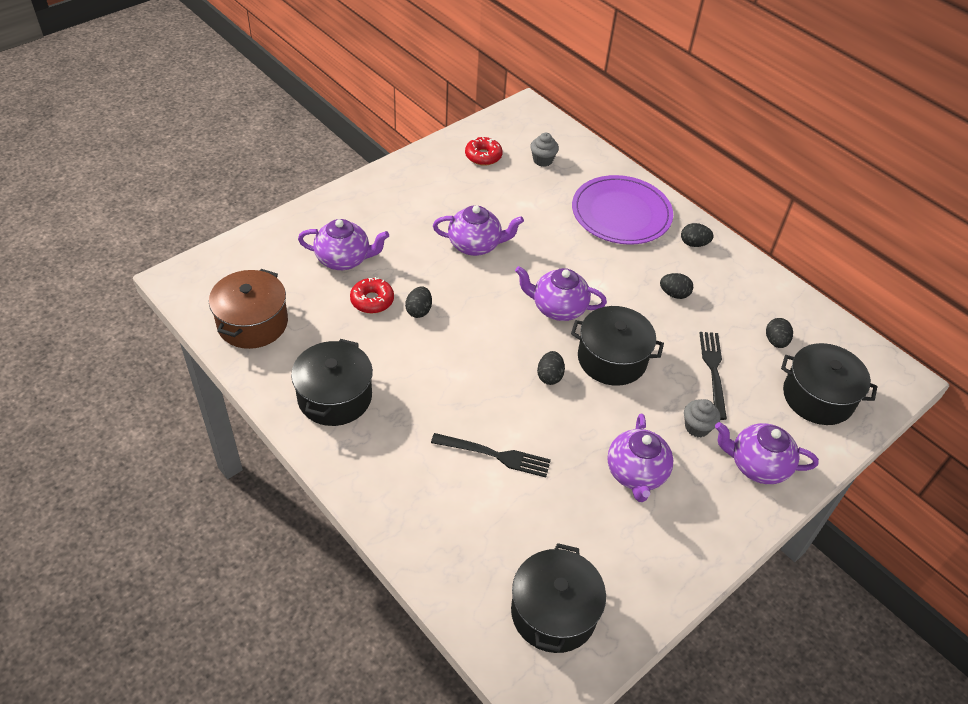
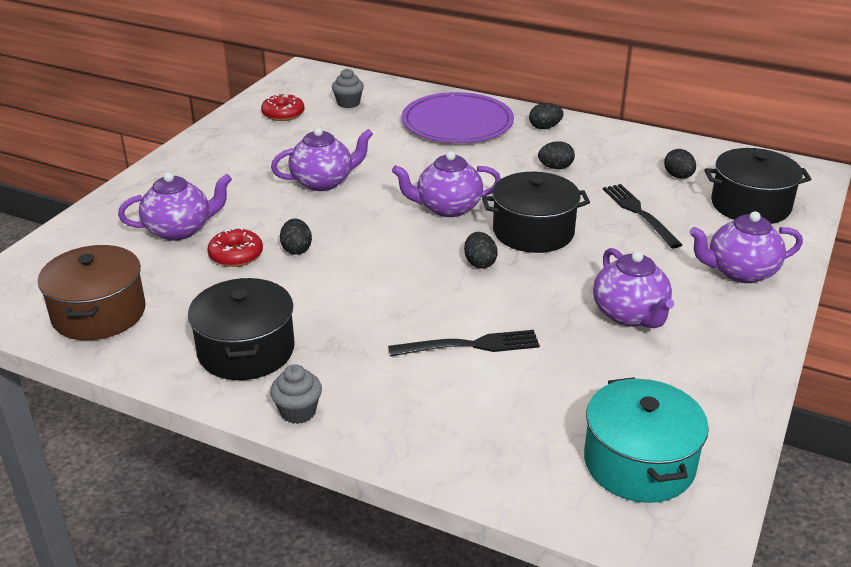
camera: 20 degrees left, 15 degrees down
(553, 612) = (639, 463): black pot -> turquoise pot
(697, 427) = (659, 260): grey cupcake -> grey cupcake (298, 412)

